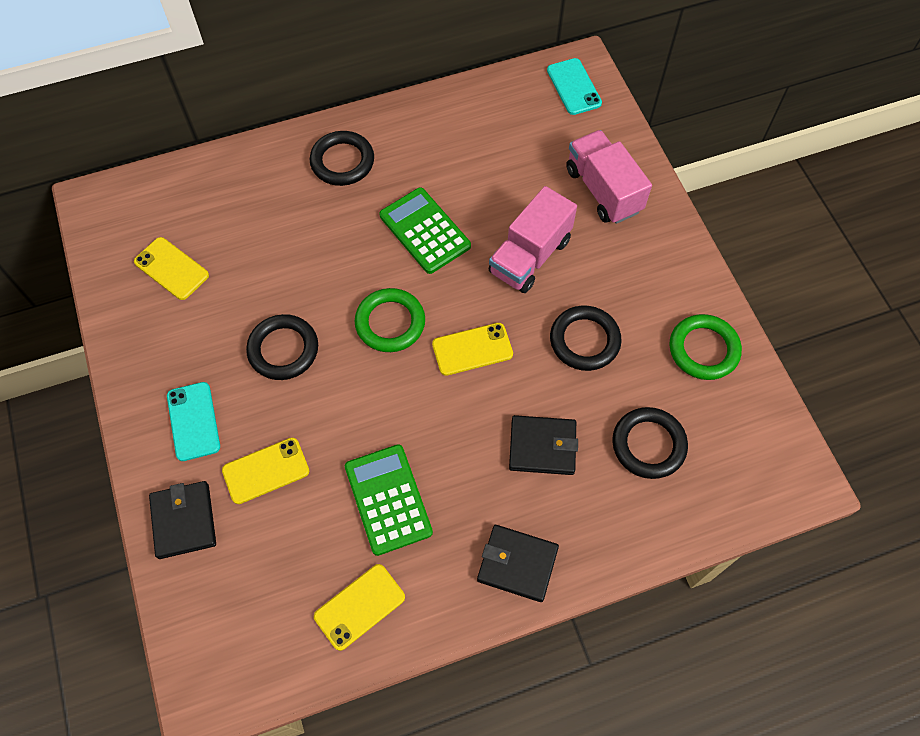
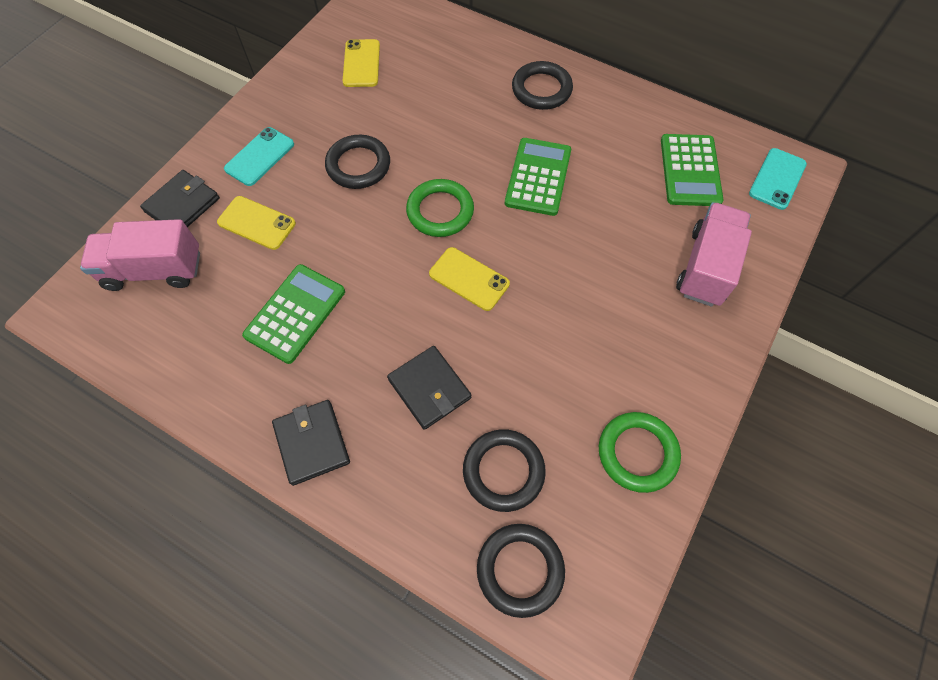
camera: 50 degrees right, 0 degrees up
(359, 607) = (195, 357): yellow phone -> none
(516, 131) = (690, 170): none -> green calculator
(530, 256) = (589, 259): pink truck -> pink truck (154, 270)
(584, 340) = (553, 352): black ring -> black ring (520, 570)

